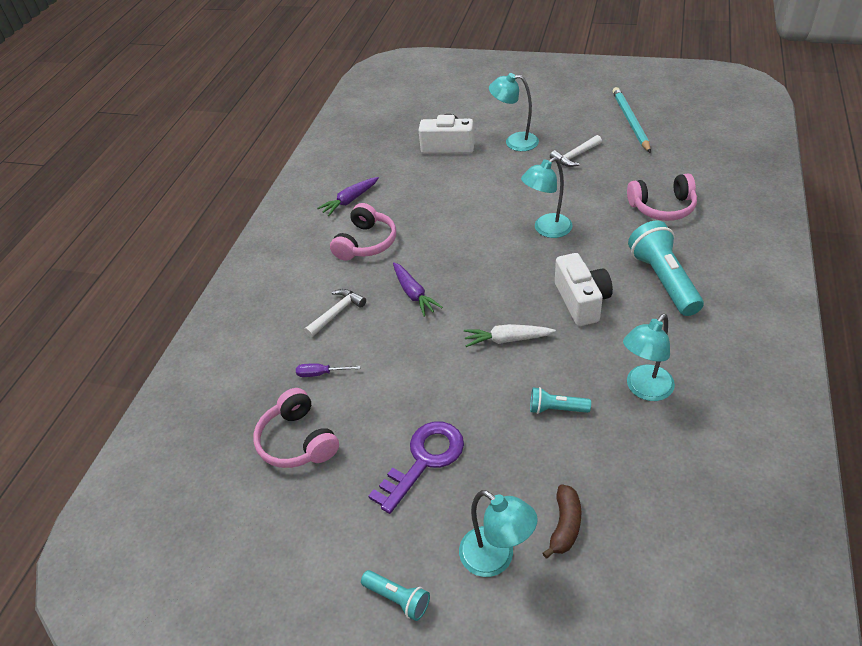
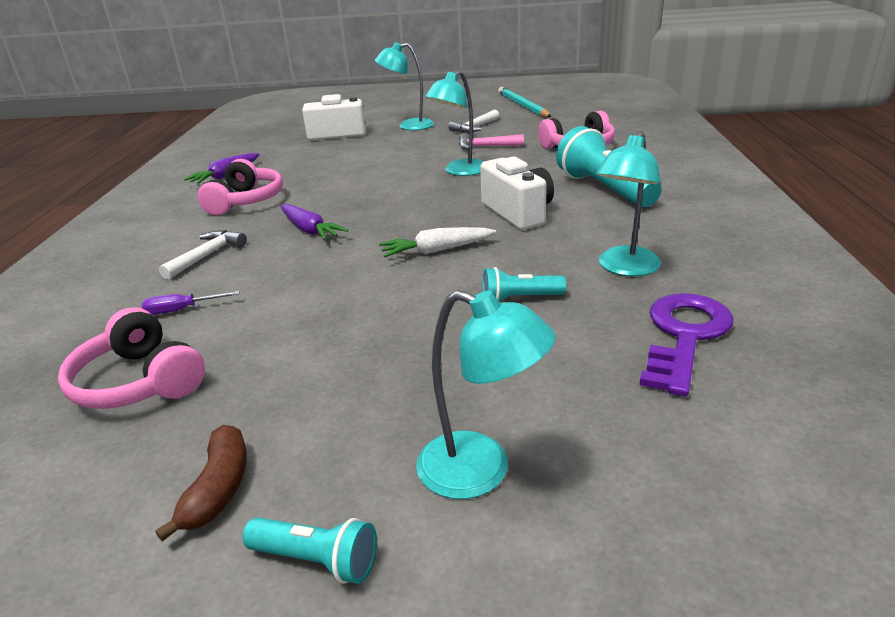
camera: 15 degrees left, 15 degrees down
(424, 460) = (343, 373): purple key -> purple key (685, 335)
(565, 525) = (576, 412): brown banana -> brown banana (219, 489)
(577, 192) = (485, 147): none -> pink hammer

